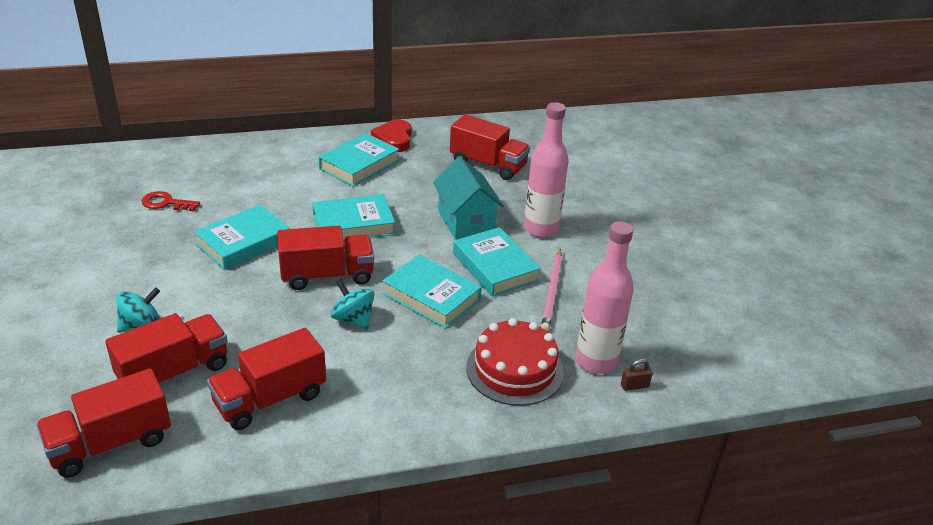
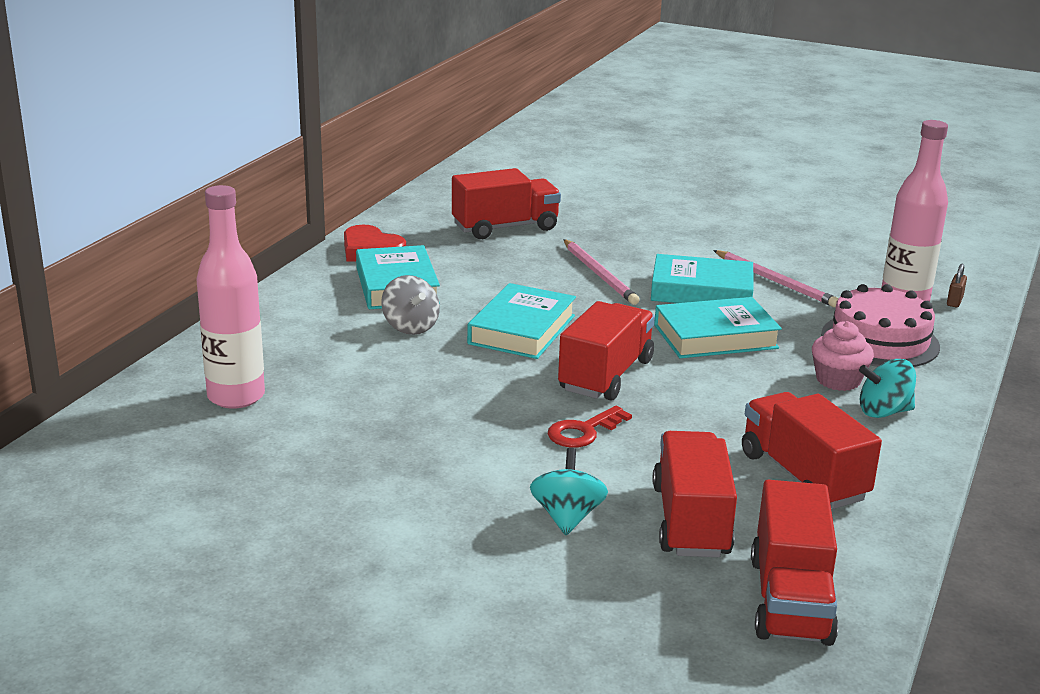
camera: 50 degrees left, 10 degrees down
(166, 203) = (295, 423): red key -> red key (583, 431)
(243, 242) = (468, 401): turquoise book -> none
(270, 399) = (803, 477): red truck -> red truck turned 150 degrees clockwise
(313, 189) = (410, 327): none -> grey spinning top
(353, 319) = (708, 388): turquoise spinning top -> turquoise spinning top (884, 412)
(426, 370) = (838, 380): none -> pink cupcake
(466, 221) = (599, 275): turquoise house -> pink pencil
(514, 369) = (880, 340): red cake -> pink cake
(541, 229) = (663, 248): pink bottle -> pink bottle (236, 397)

